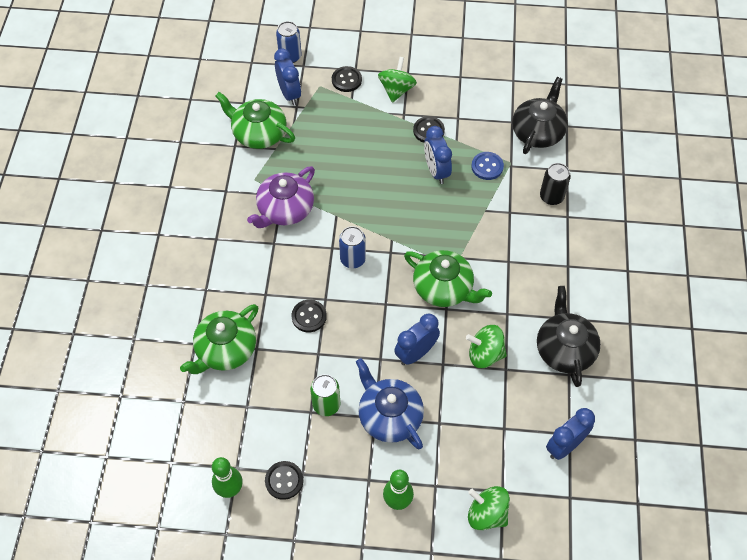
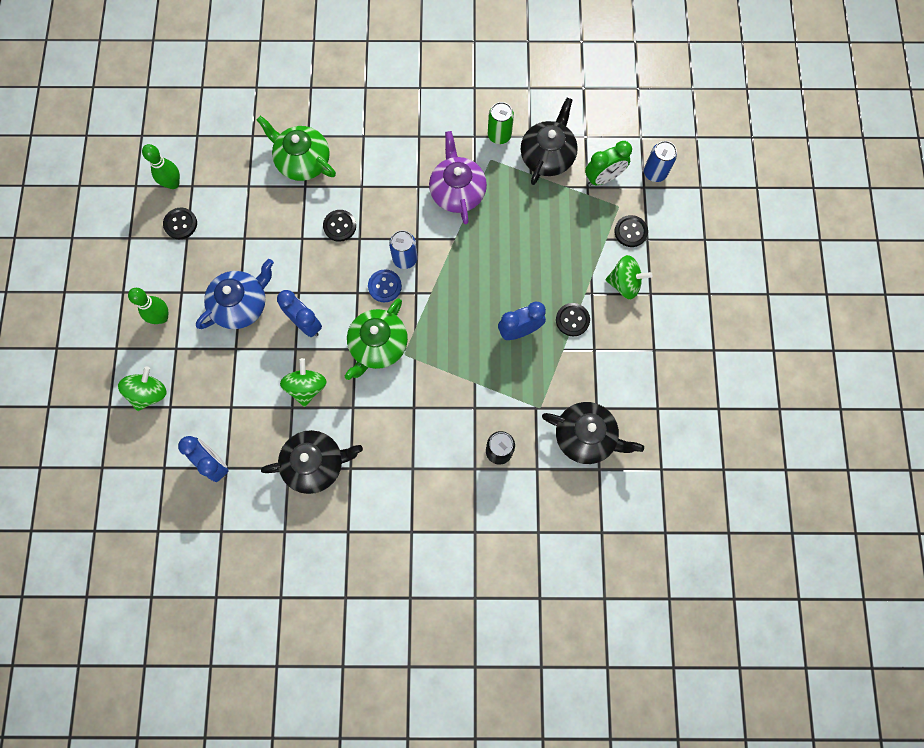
camera: 85 degrees right, 15 degrees up
(259, 133) = (547, 156): green teapot -> black teapot
(285, 209) = (457, 191): purple teapot -> purple teapot turned 45 degrees clockwise
(289, 94) = (603, 178): blue clock -> green clock
(326, 405) = (251, 250): green can -> green can (499, 135)
(487, 167) = (531, 383): blue button -> blue button (385, 286)

